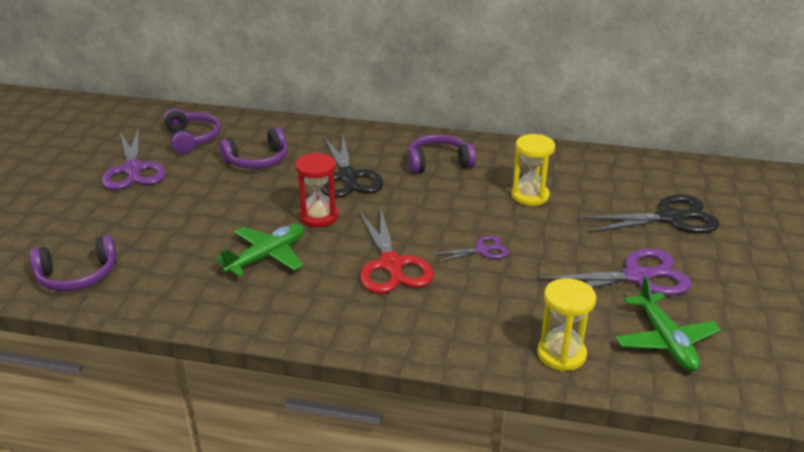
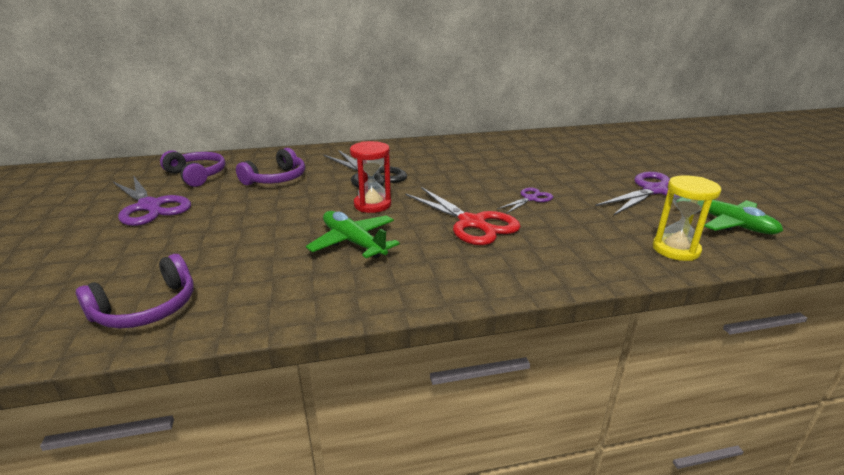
camera: 25 degrees left, 5 degrees down
(267, 256) = (353, 242): green plane -> green plane turned 60 degrees counterclockwise
(438, 162) = (433, 155): purple headphones -> none
(530, 196) = (522, 162): yellow hourglass -> none
(670, 218) = (627, 156): black scissors -> none

